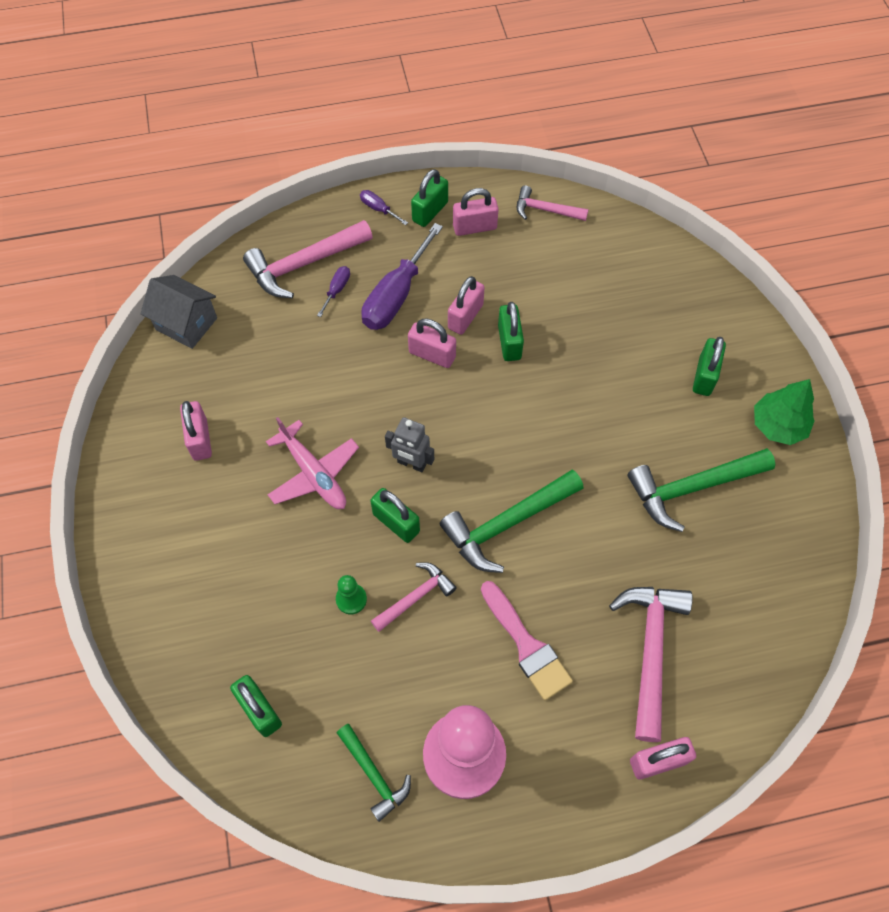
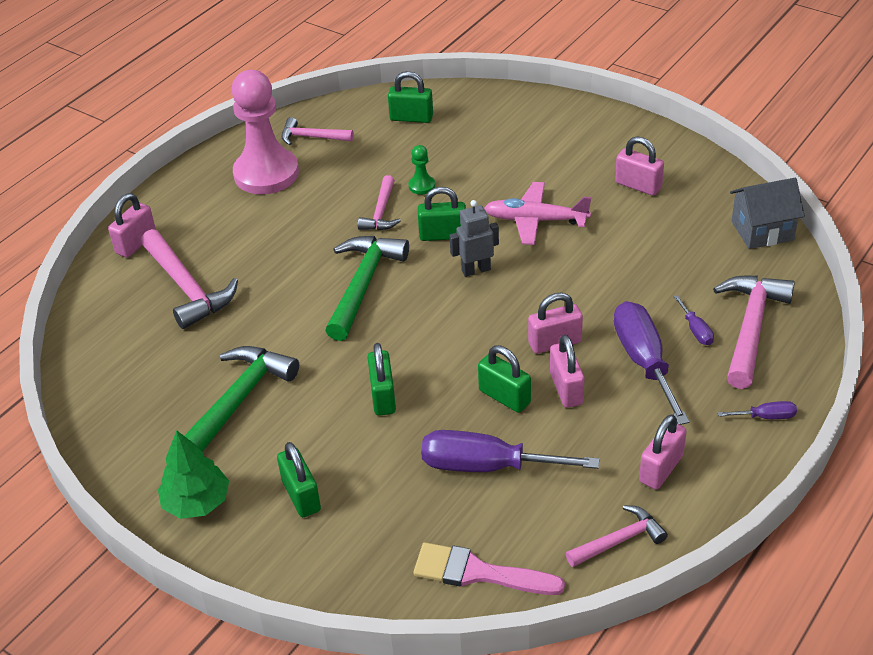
camera: 140 degrees right, 20 degrees down
(374, 774) = (312, 137): green hammer -> pink hammer
(430, 211) = (720, 451): green padlock -> green padlock (383, 397)
(526, 645) = (278, 238): pink brush -> pink brush (478, 573)
(571, 306) = (486, 466): none -> purple screwdriver

